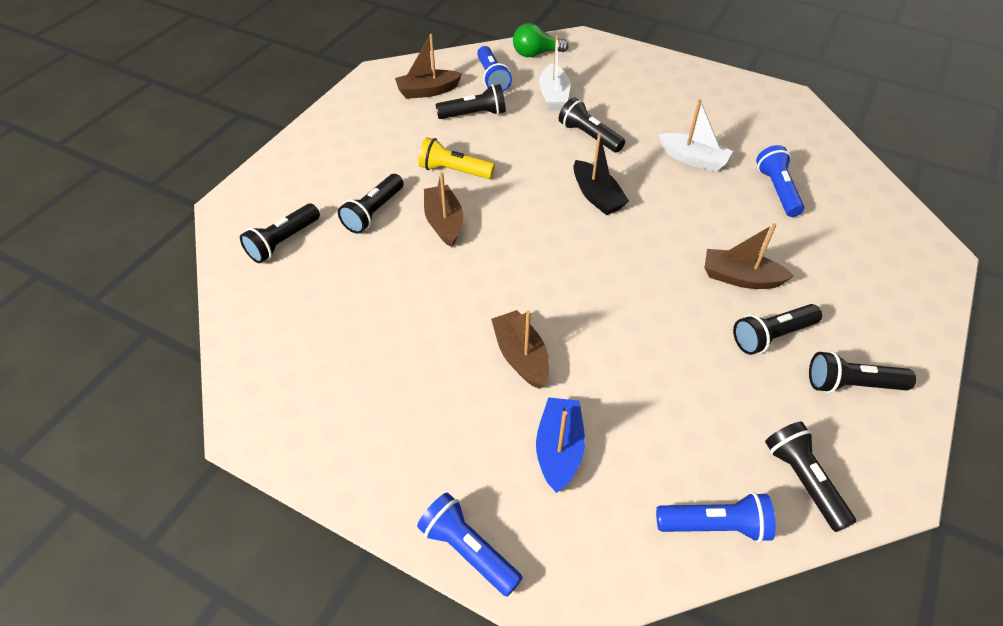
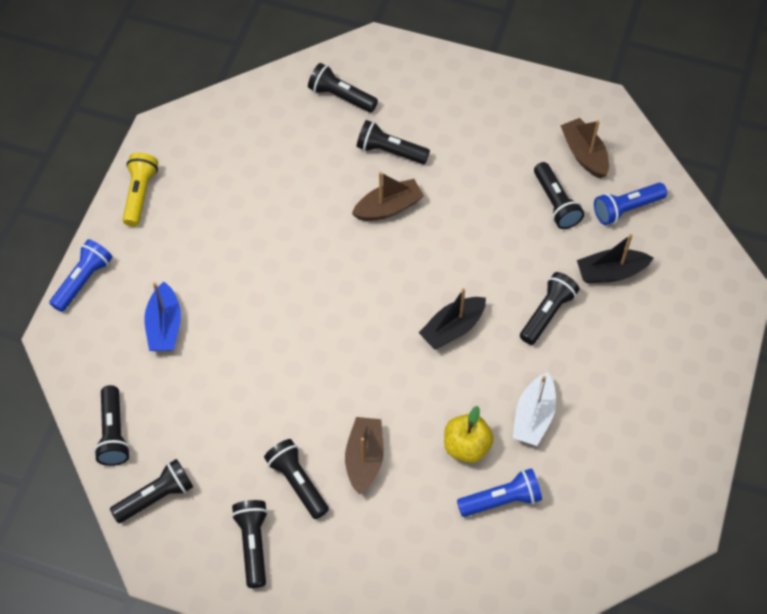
camera: 80 degrees right, 10 degrees up
(454, 171) = (461, 202): yellow flashlight -> yellow flashlight (140, 194)
(521, 356) = (246, 289): brown boat -> none
(536, 54) = (689, 244): green light bulb -> none
(553, 96) = (610, 272): white boat -> black boat
(559, 449) = (165, 326): blue boat -> blue boat turned 90 degrees clockwise
(715, 525) = (114, 433): blue flashlight -> black flashlight
(724, 204) = (466, 446): none -> yellow apple

